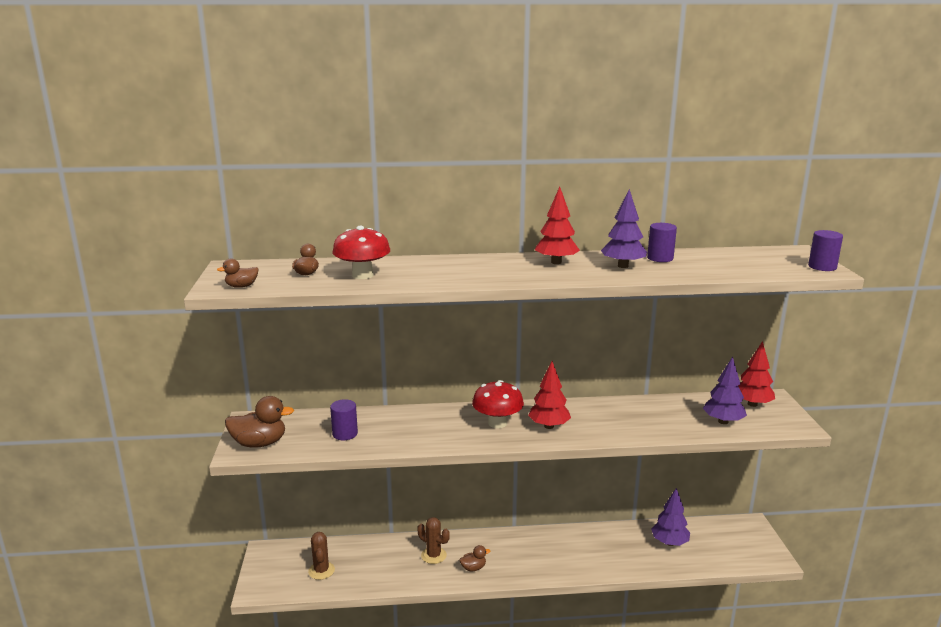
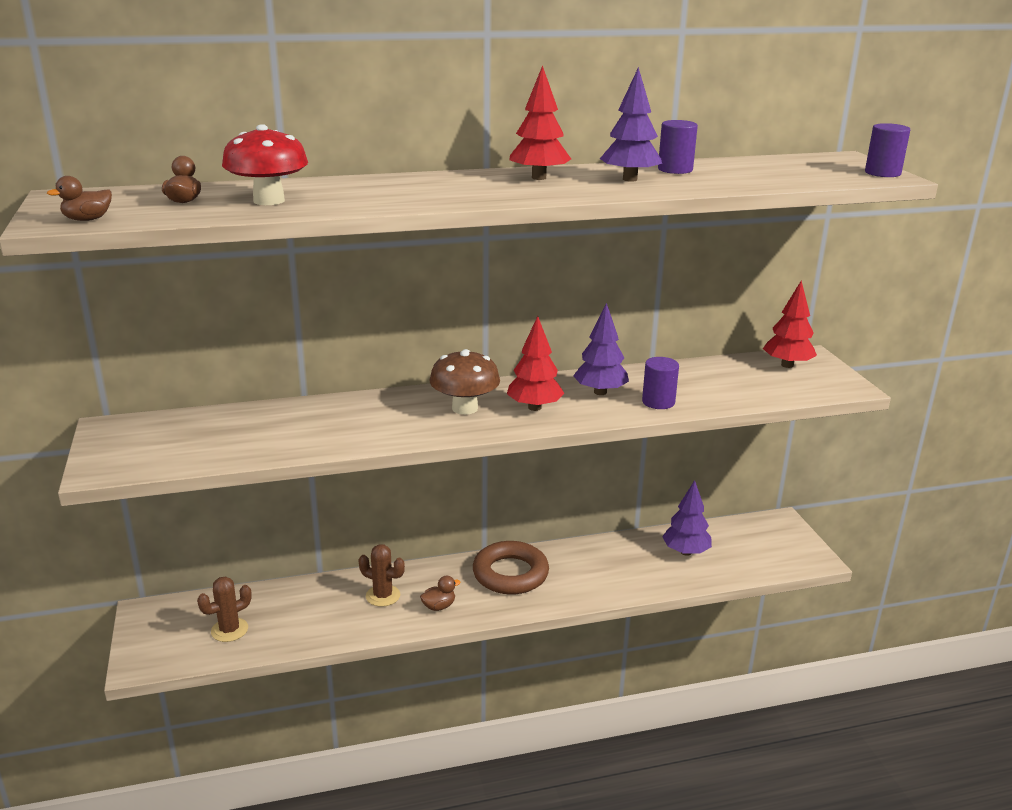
camera: 10 degrees left, 5 degrees up
(259, 443) = (129, 456): brown duck -> none
(321, 571) = (229, 630): brown cactus -> brown cactus turned 75 degrees clockwise
(345, 434) = (253, 436): purple cylinder -> purple cylinder (658, 402)
(497, 423) = (465, 408): red mushroom -> brown mushroom
(530, 547) = (510, 574): none -> brown ring
(723, 421) = (756, 387): purple tree -> purple tree (600, 392)

